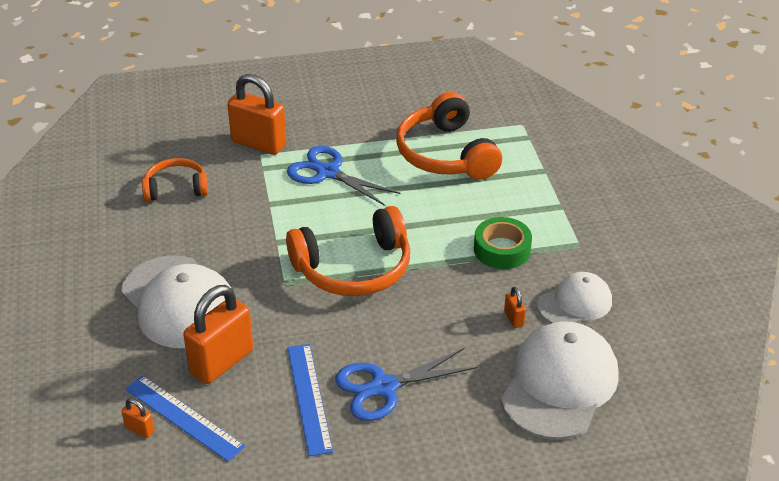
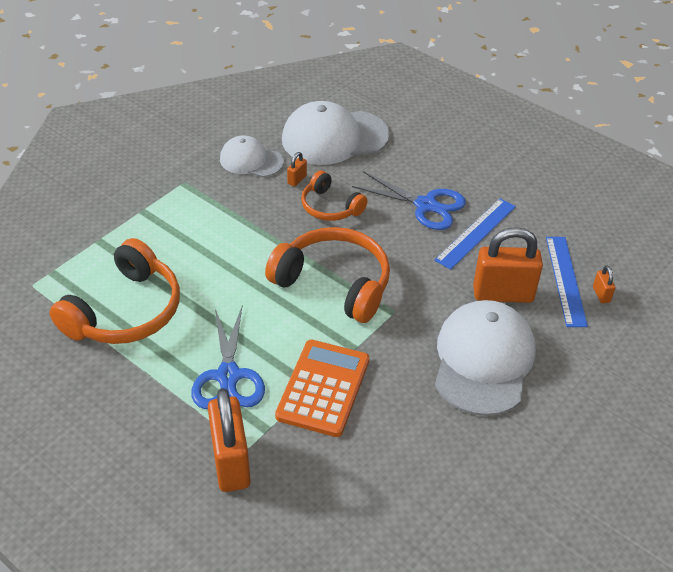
camera: 130 degrees left, 5 degrees up
(176, 188) = (362, 477): orange headphones -> orange headphones (330, 207)
(263, 208) = (323, 388): none -> orange calculator
(502, 249) = (228, 217): green tape -> none

